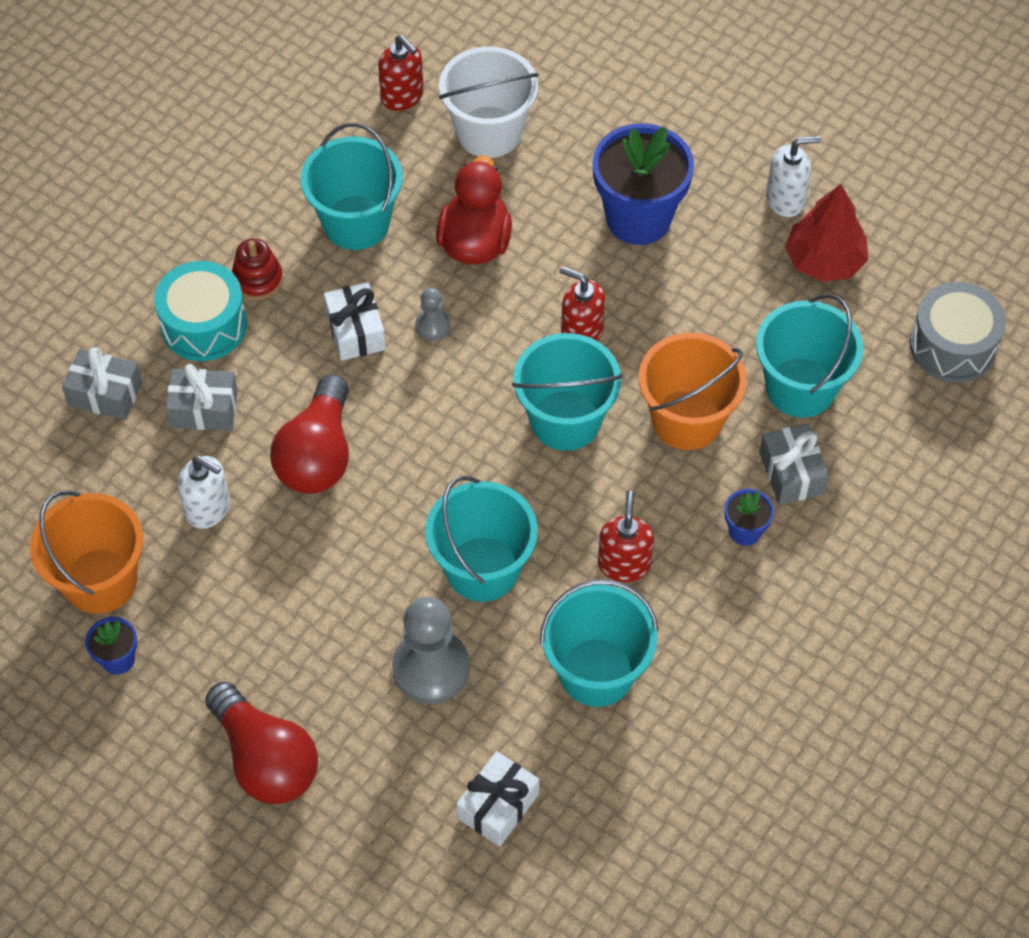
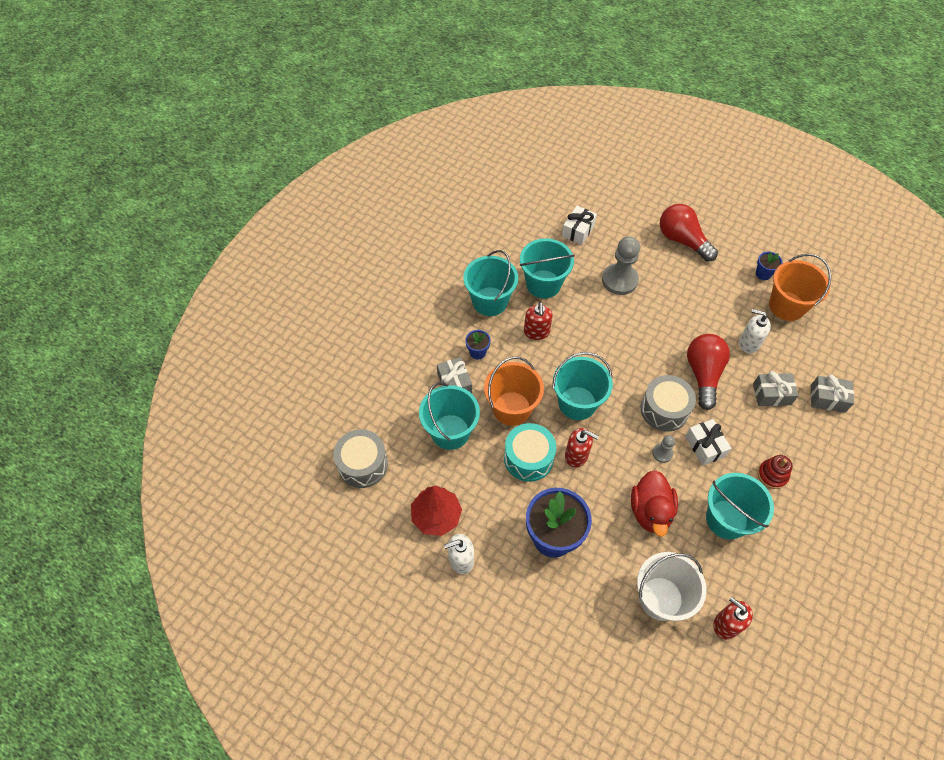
camera: 175 degrees right, 0 degrees up
(204, 325) = (791, 443): turquoise drum -> turquoise drum (528, 458)
(409, 397) = (664, 409): none -> grey drum
(482, 569) = (605, 325): turquoise bucket -> turquoise bucket (489, 301)

